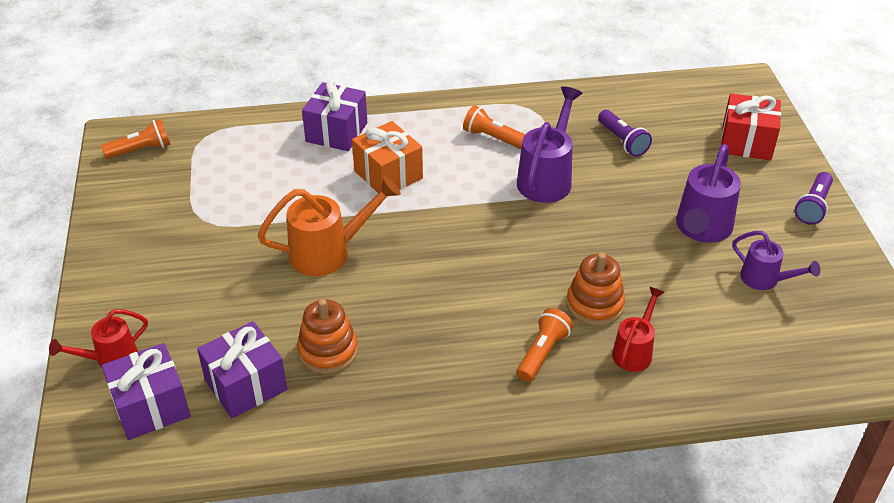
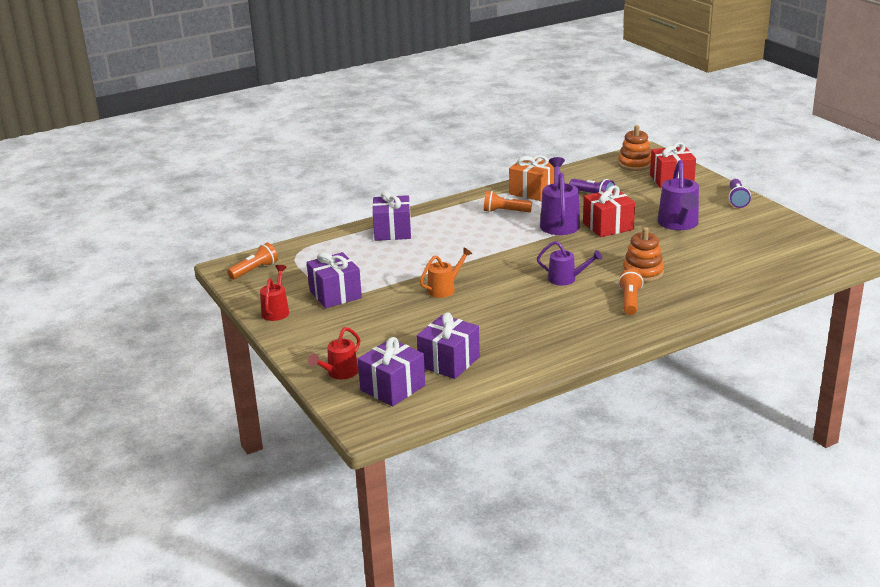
camera: 20 degrees left, 15 degrees down
(199, 220) = (335, 294): none -> purple gift
(328, 253) = (444, 289): orange watering can -> orange watering can, size x0.62
(328, 351) = (489, 333): orange stacking toy -> orange stacking toy (635, 164)
(388, 175) = (450, 244): orange gift -> orange gift (532, 191)
(605, 204) = (608, 226): none -> red gift
(634, 351) = (685, 287): red watering can -> red watering can (276, 311)
(764, 279) = (736, 238): purple watering can -> purple watering can (566, 279)

